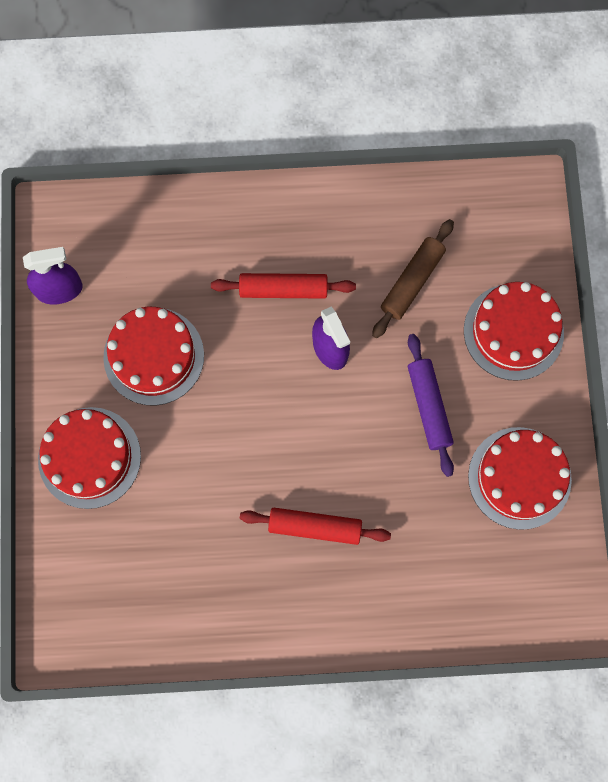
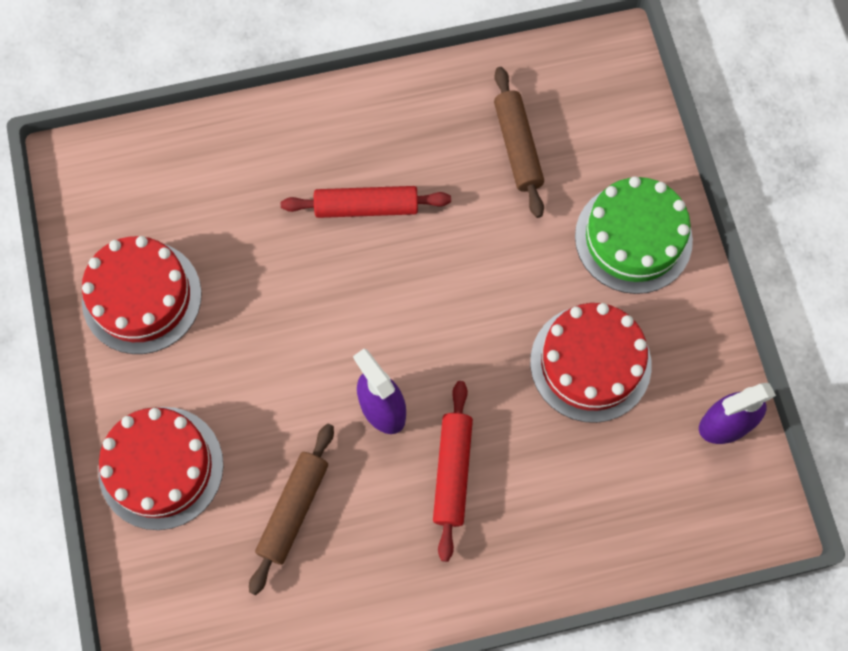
camera: 170 degrees right, 5 degrees down
(89, 457) = (633, 238): red cake -> green cake
(169, 562) = (517, 147): none -> brown rolling pin
(283, 289) = (452, 472): red rolling pin -> red rolling pin turned 75 degrees counterclockwise
(429, 407) = (255, 359): purple rolling pin -> none

